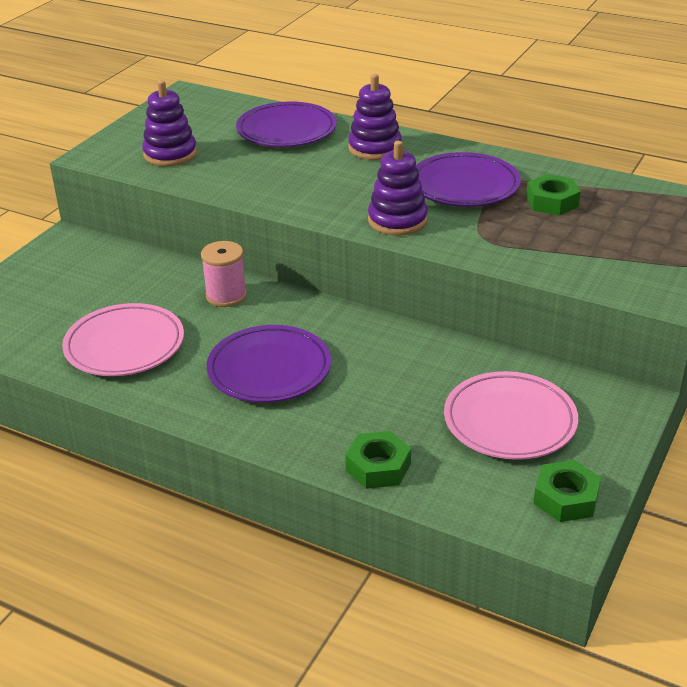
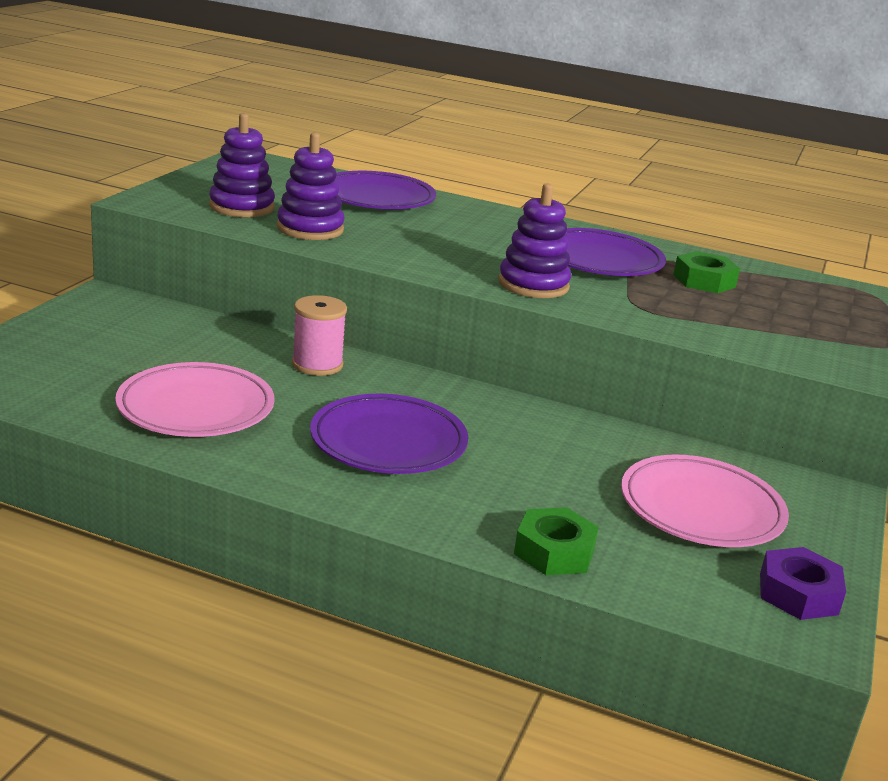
camera: 10 degrees left, 10 degrees down
(374, 148) = (484, 220): purple stacking toy -> purple stacking toy (310, 229)
(565, 498) = (798, 593): green nut -> purple nut

